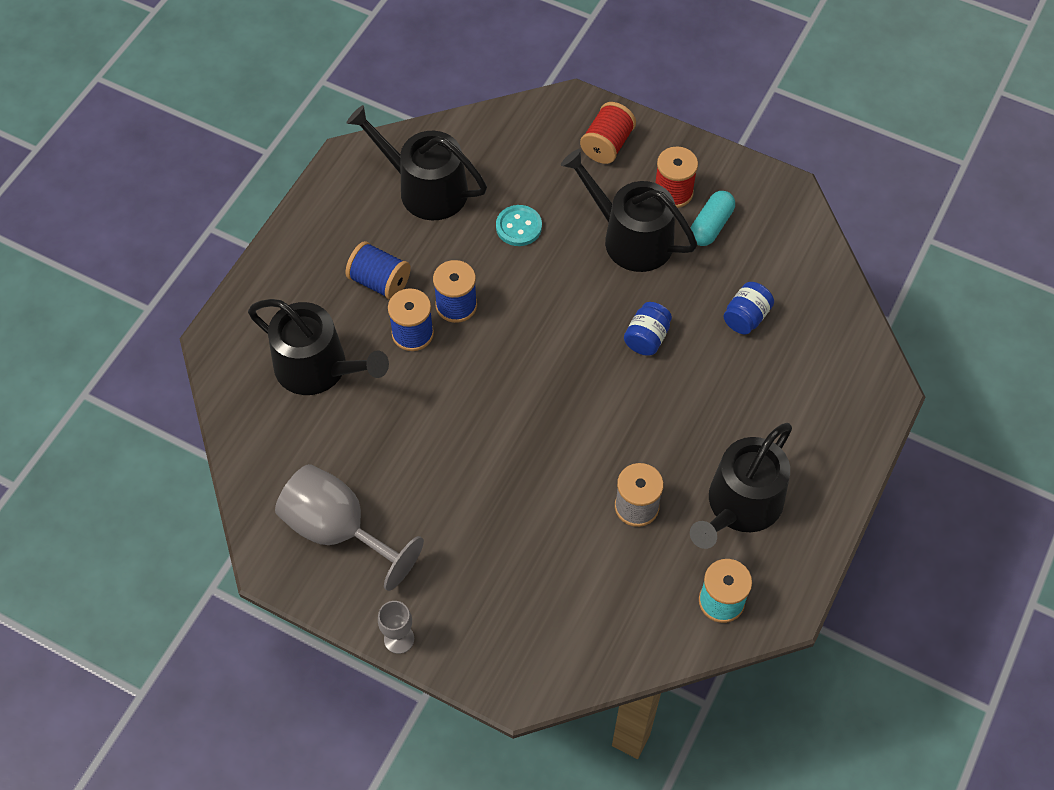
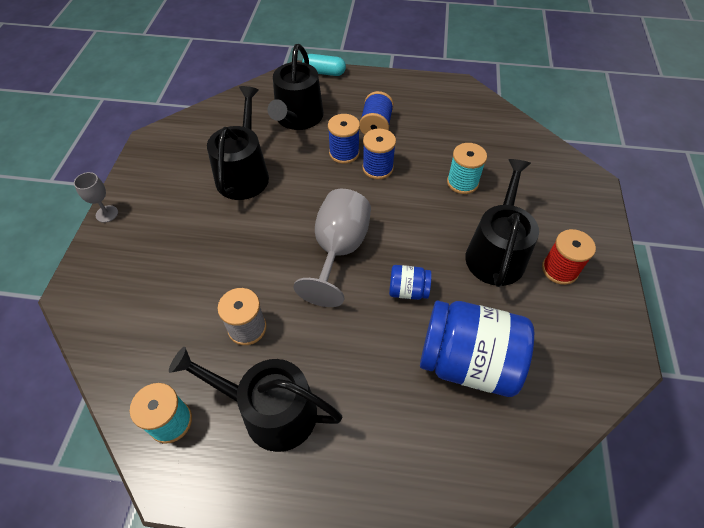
camera: 70 degrees right, 5 degrees down
(338, 530) = (182, 161): grey goblet -> grey goblet (338, 250)
(425, 188) = (461, 126): black watering can -> black watering can (244, 173)
(518, 227) = (462, 182): turquoise button -> turquoise spool
(607, 145) = (572, 213): red spool -> none
(711, 226) = (545, 307): turquoise capsule -> turquoise capsule (324, 72)
(746, 317) = (467, 362): blue jar -> blue jar, size x2.18

